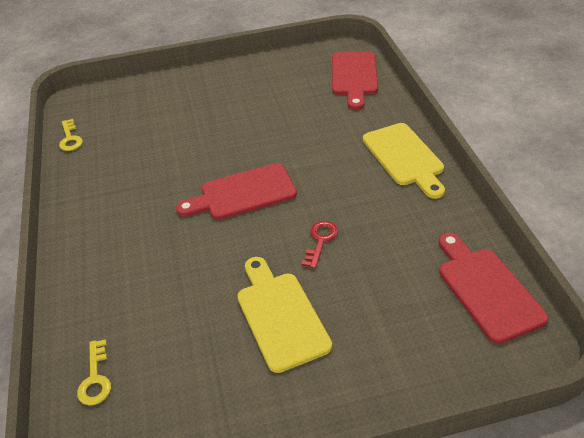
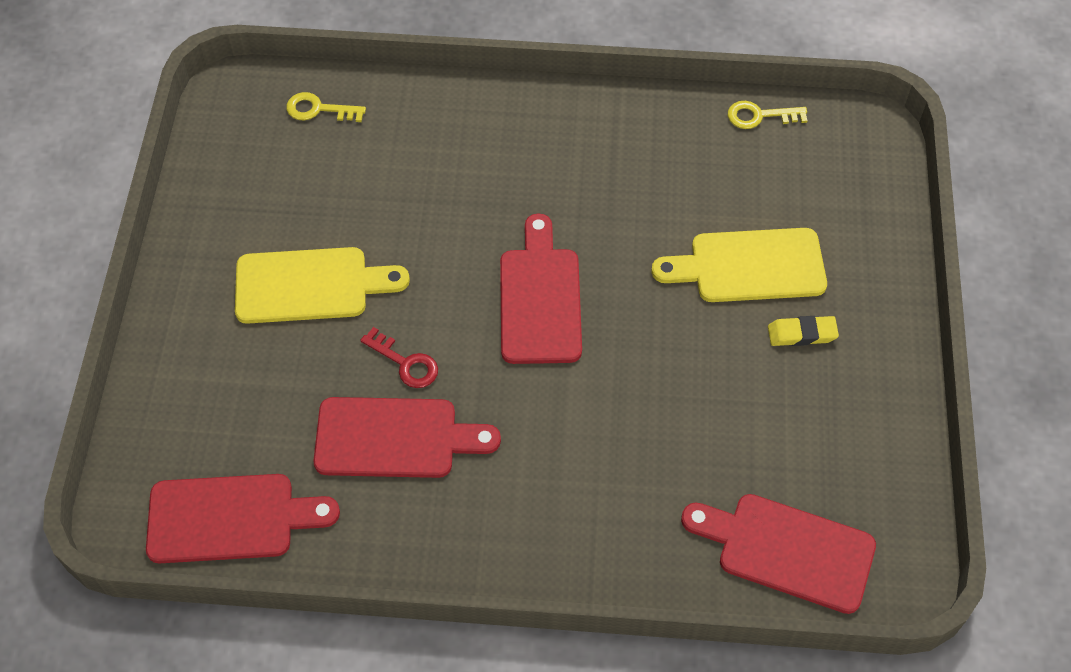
camera: 105 degrees right, 15 degrees up
(226, 95) = (802, 334): none -> yellow eraser
(378, 228) = (394, 438): none -> red cutting board
(404, 157) = (525, 535): yellow cutting board -> yellow cutting board (749, 266)

